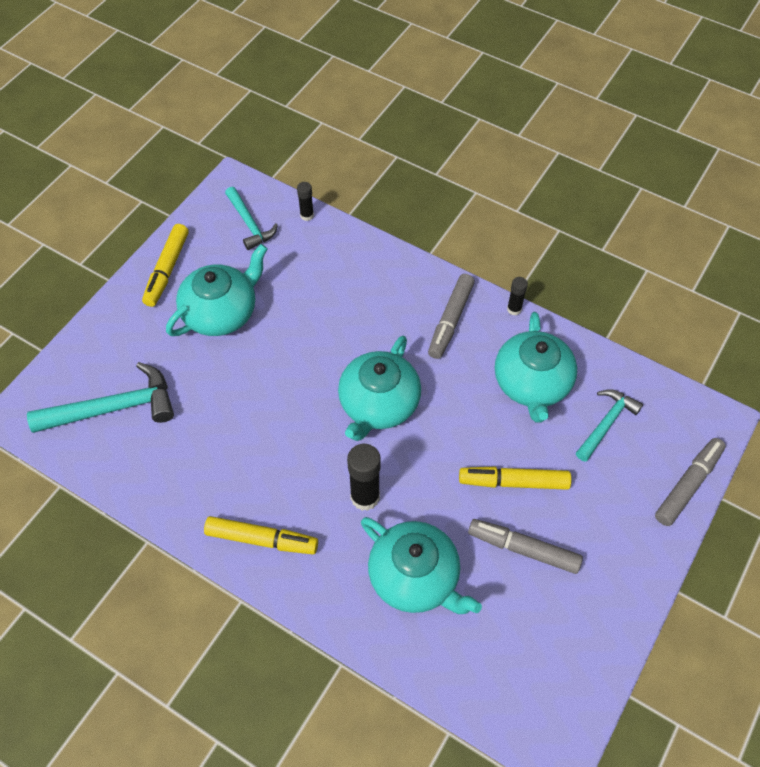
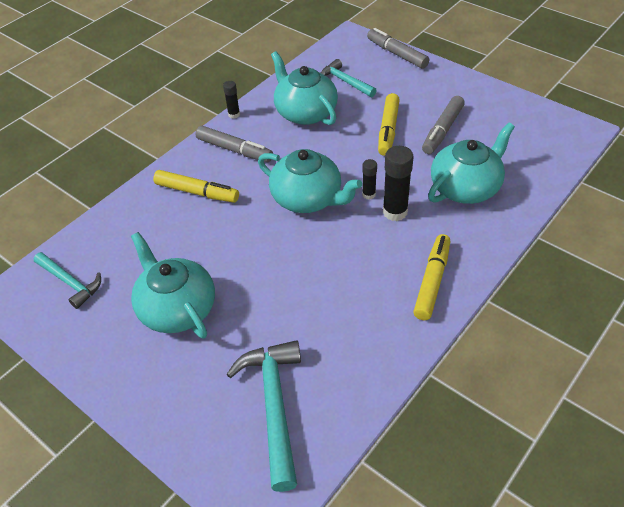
camera: 80 degrees left, 10 degrees down
(167, 270) = (103, 358): yellow marker -> yellow marker (197, 192)
(249, 224) = (70, 283): turquoise hammer -> turquoise hammer turned 60 degrees clockwise
(307, 215) = (80, 236): black glue stick -> black glue stick (368, 194)
(532, 384) = (305, 112): turquoise teapot -> turquoise teapot turned 135 degrees counterclockwise

